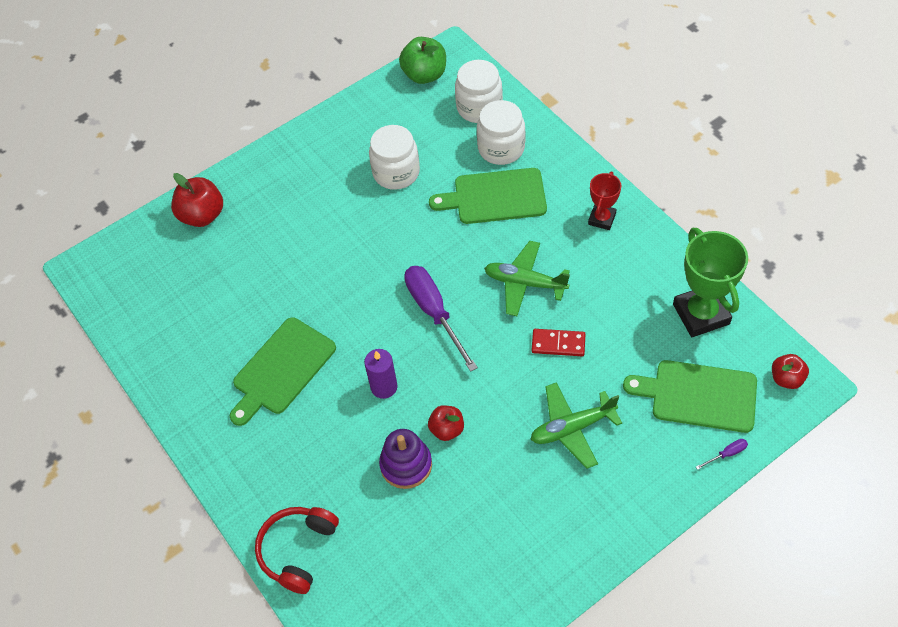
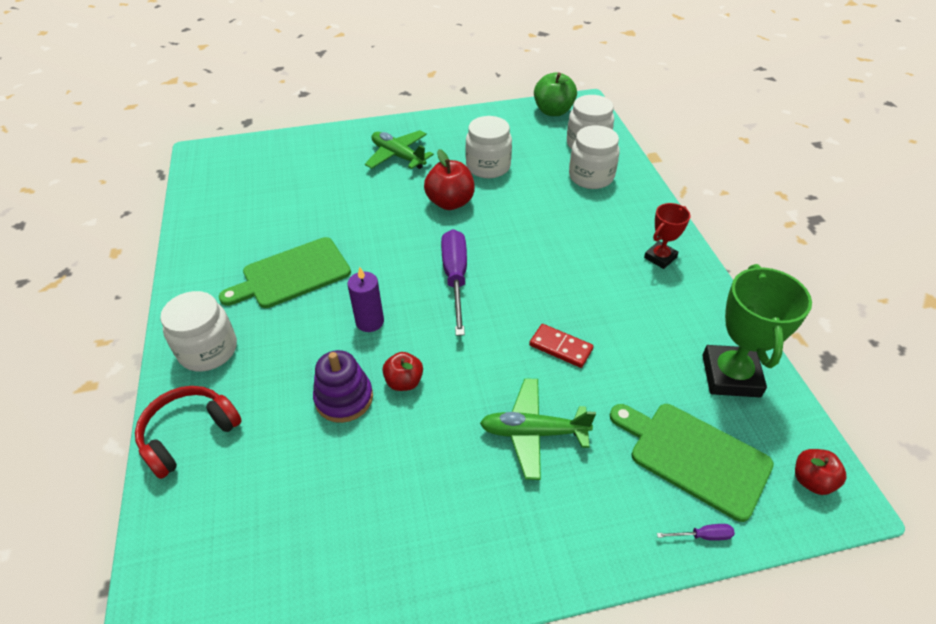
camera: 20 degrees right, 10 degrees down
(202, 215) = (313, 148): red apple -> red apple (450, 202)
(258, 473) = (208, 350): none -> white jar
(495, 197) = (565, 209): green cutting board -> none
(525, 283) = (555, 284): green plane -> green plane (398, 156)

